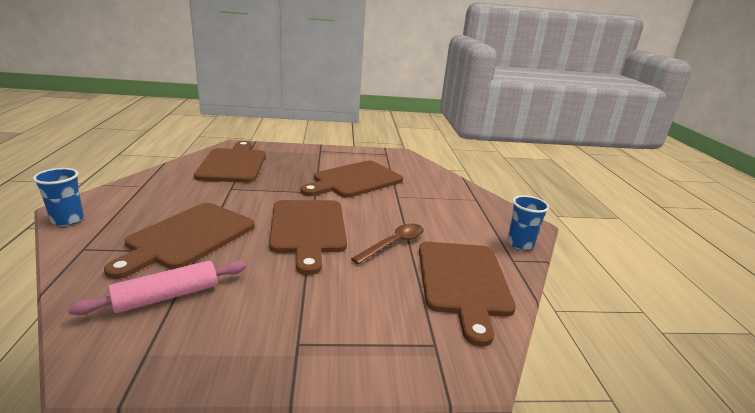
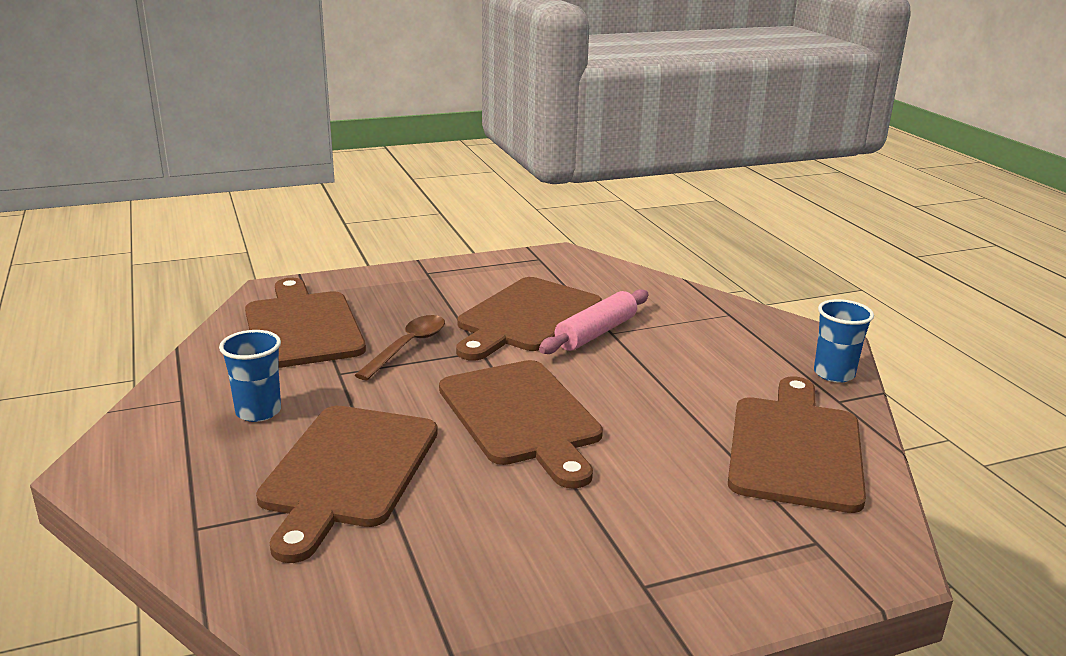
camera: 15 degrees left, 0 degrees up
(67, 220) = (115, 487): blue cup -> blue cup (258, 411)
(167, 297) = (404, 569): pink rolling pin -> pink rolling pin (596, 333)
(394, 244) = (664, 412): brown spoon -> brown spoon (407, 347)
(463, 282) = (795, 448): brown cutting board -> brown cutting board turned 150 degrees counterclockwise

